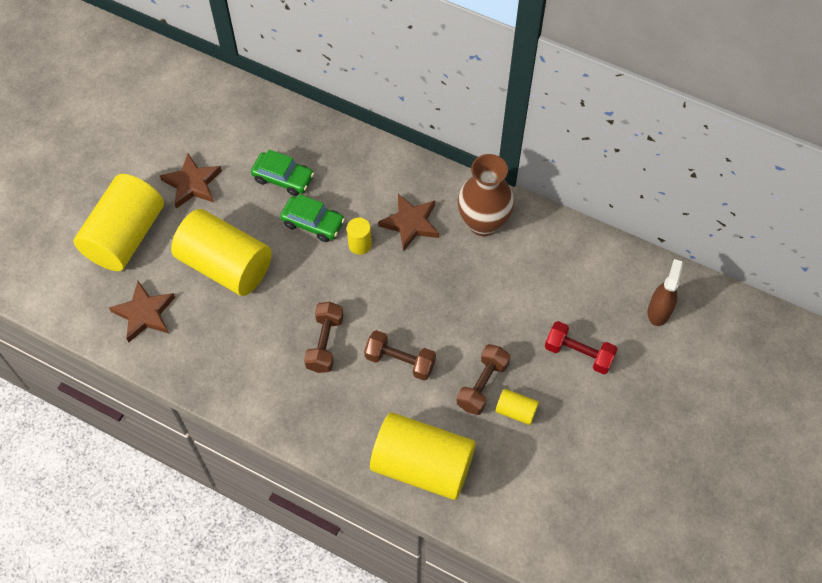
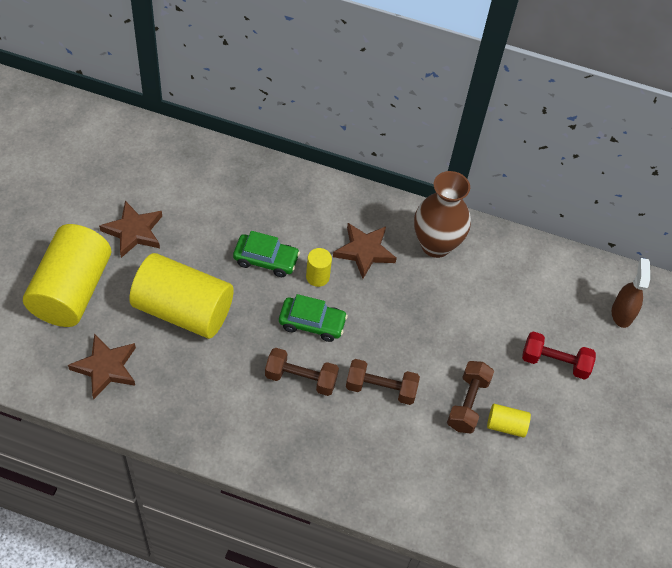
camera: 15 degrees left, 5 degrees down
(283, 178) = (227, 218): green car -> green car (312, 323)
(325, 343) = (301, 378): brown dumbbell -> brown dumbbell turned 75 degrees counterclockwise
(422, 465) = (424, 491): yellow cylinder -> none

